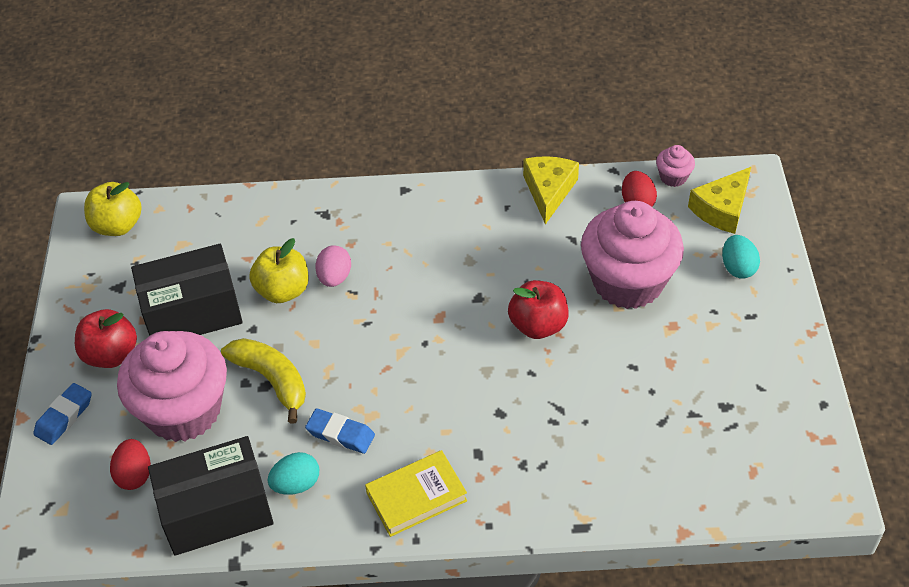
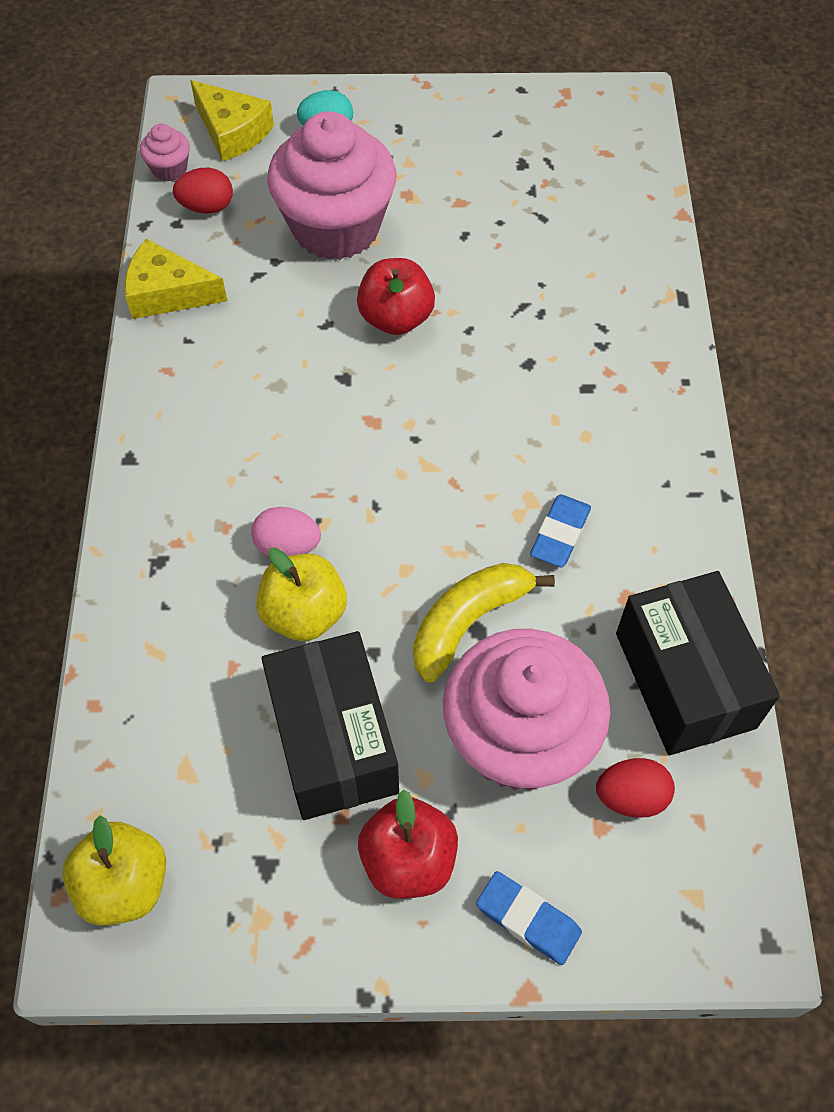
camera: 90 degrees left, 10 degrees up
(296, 484) = (638, 584): turquoise egg -> none
(416, 497) = (651, 451): yellow book -> none

